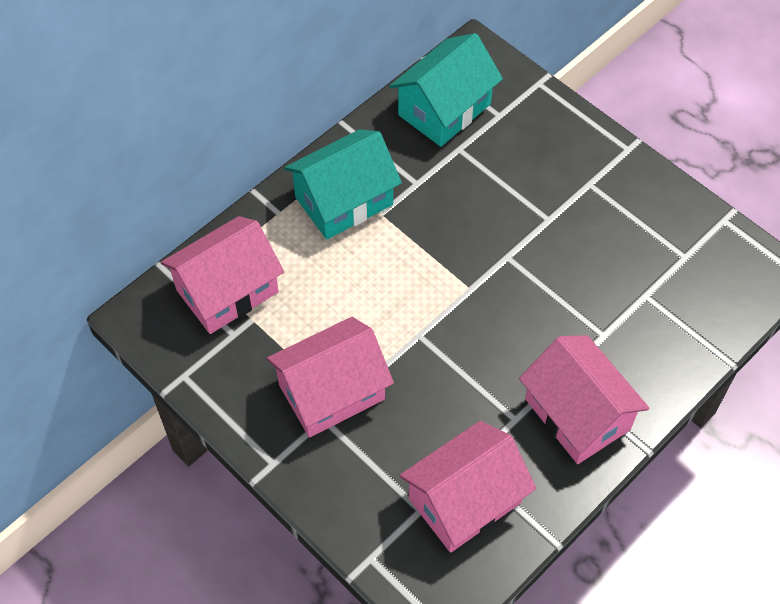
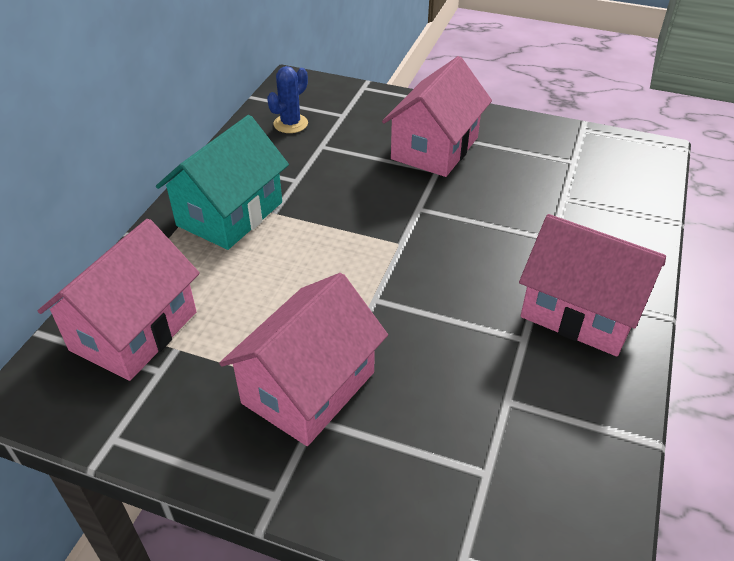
camera: 25 degrees left, 15 degrees down
(444, 109) = (290, 124): turquoise house -> blue cactus
(464, 500) = (529, 441): pink house -> pink house (434, 148)

